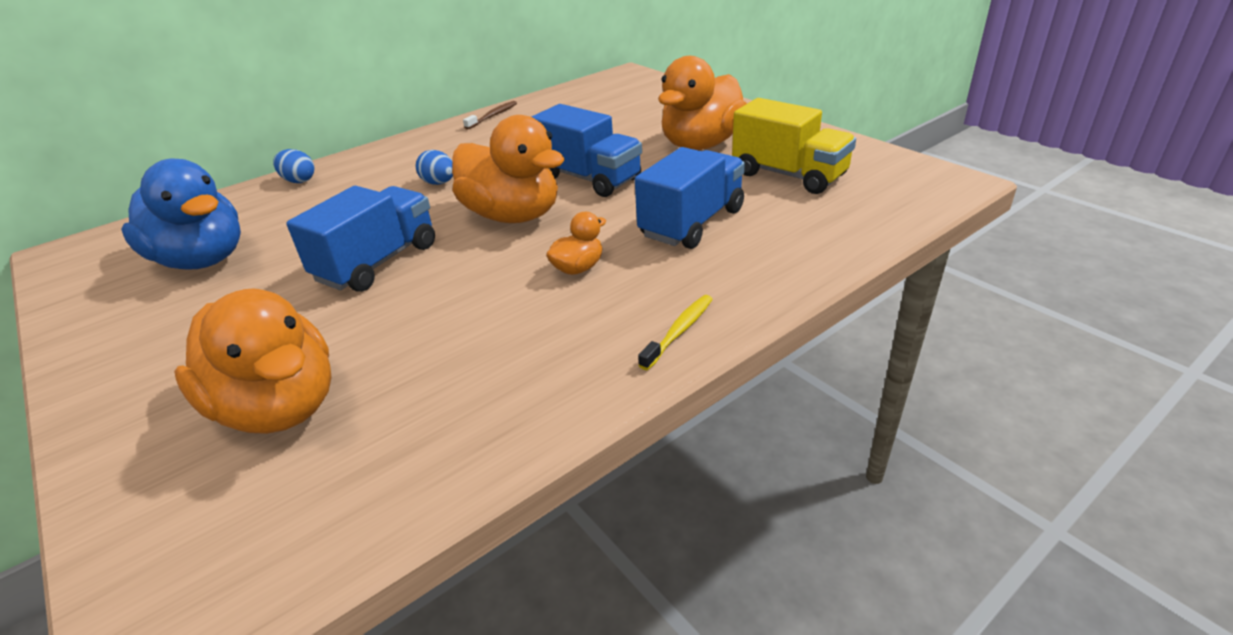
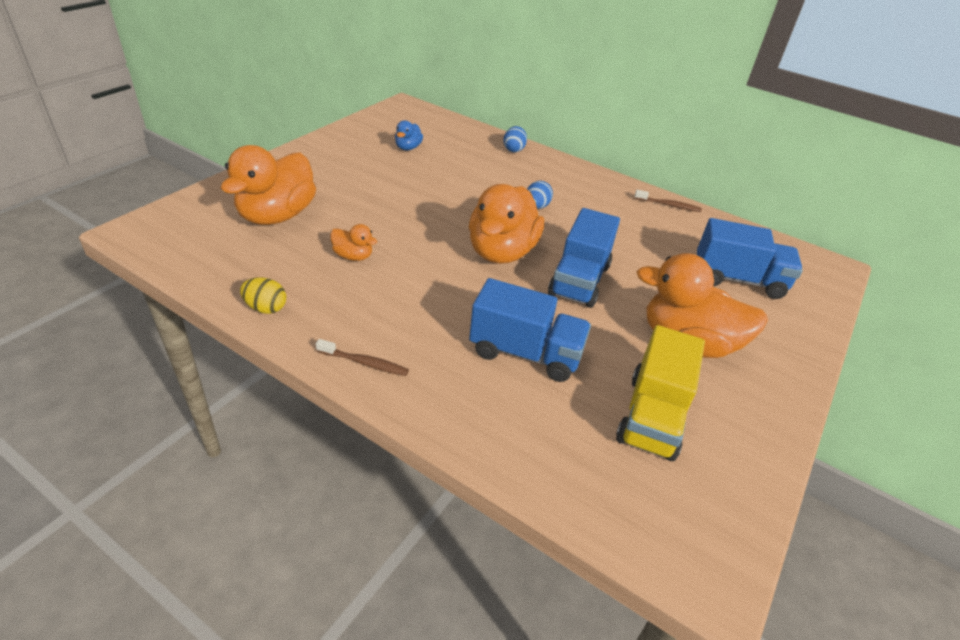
camera: 65 degrees right, 5 degrees up
(202, 260) = (408, 148): blue duck -> blue duck, size x0.46
(377, 262) = (421, 209): blue truck -> blue truck (738, 279)
(530, 421) = (266, 308): none -> yellow egg
(578, 268) = (436, 298): orange duck -> orange duck (353, 256)
(679, 331) = (364, 363): yellow toothbrush -> brown toothbrush

